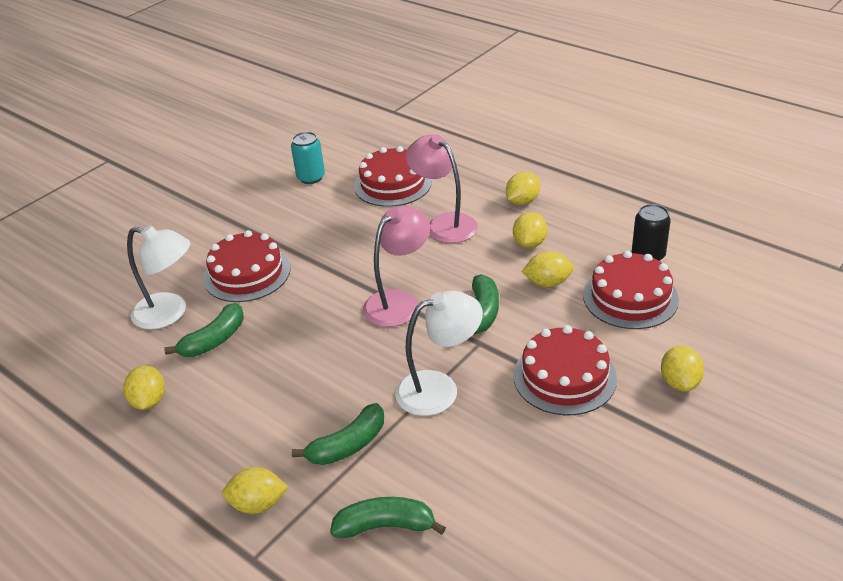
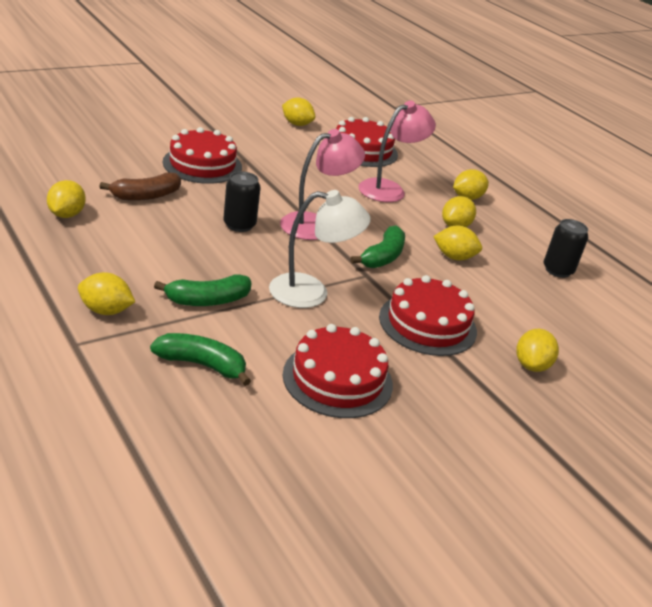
camera: 10 degrees right, 5 degrees down
(169, 313) = (123, 167): white lamp -> none
(214, 340) = (146, 196): green banana -> brown banana
(311, 177) = (297, 124): turquoise can -> yellow lemon
(326, 336) = (239, 225): none -> black can
(444, 223) = (389, 189): pink lamp -> pink lamp turned 75 degrees clockwise
(630, 297) = (523, 292): red cake -> red cake (337, 379)

